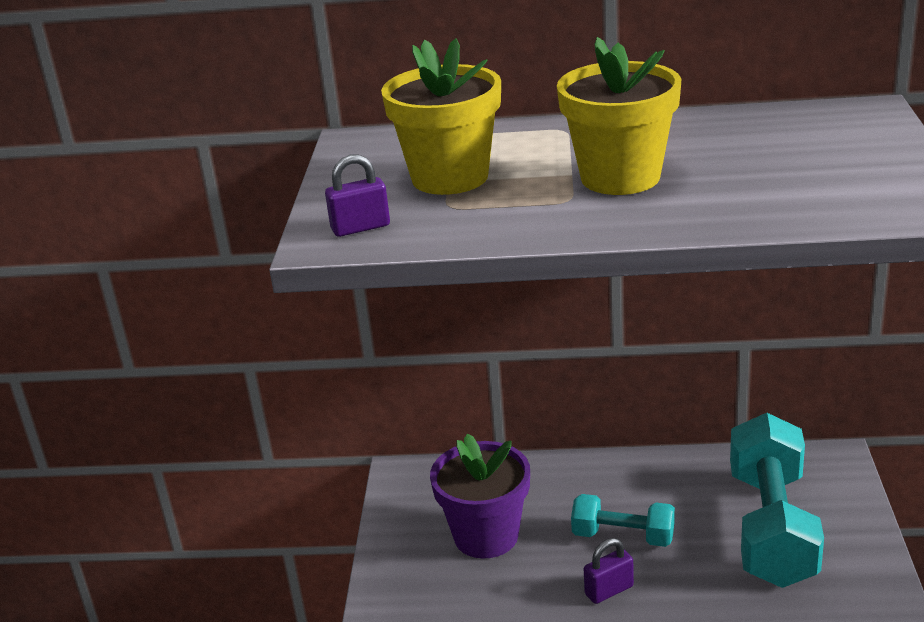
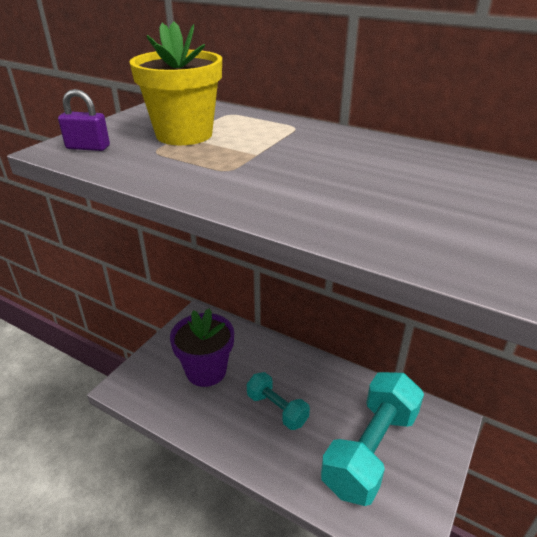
camera: 25 degrees right, 5 degrees up
(609, 590) = (239, 441): purple padlock -> none
(620, 177) = (283, 166): yellow flower pot -> none

